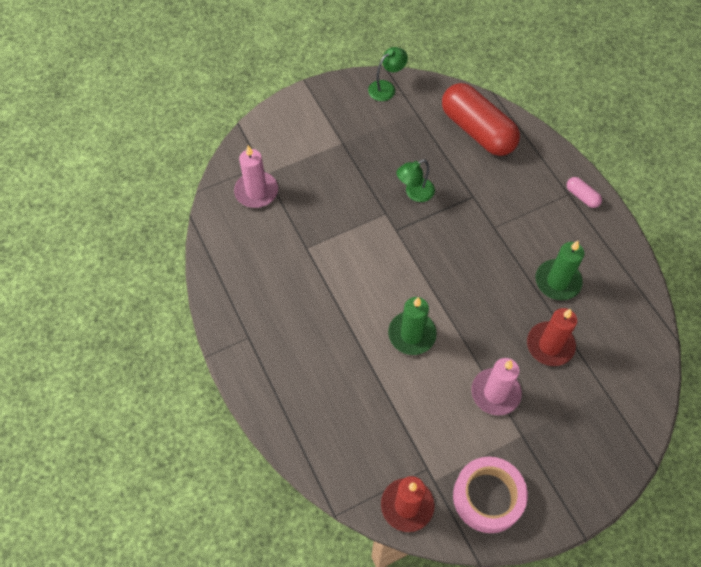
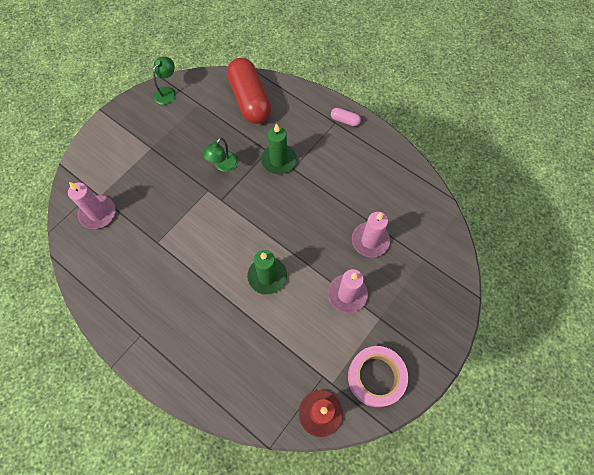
camera: 25 degrees left, 5 degrees up
(477, 131) = (250, 100): red capsule -> red capsule turned 45 degrees clockwise
(550, 345) = (370, 240): red candle -> pink candle
(557, 281) = (355, 190): green candle -> green candle (278, 160)

